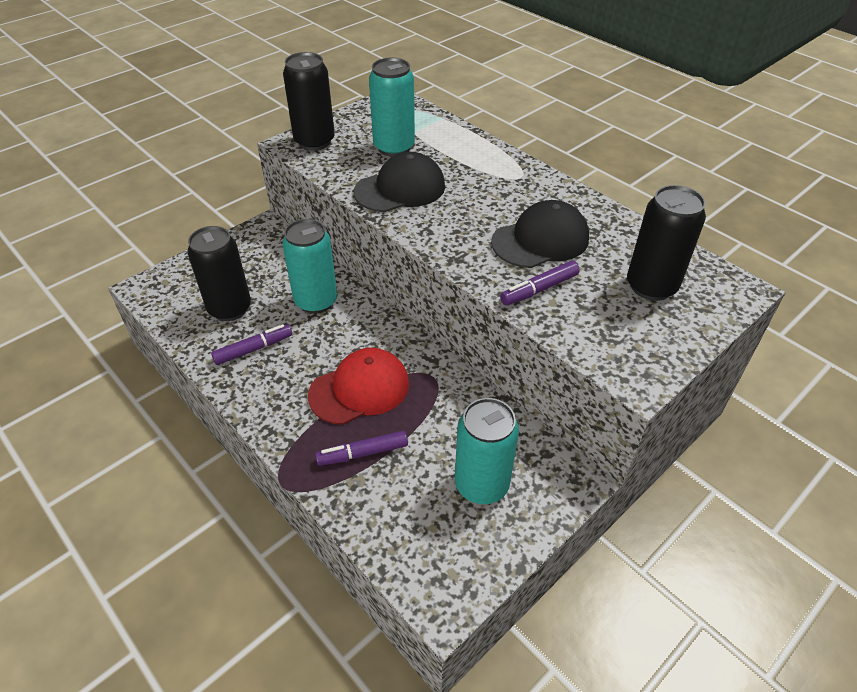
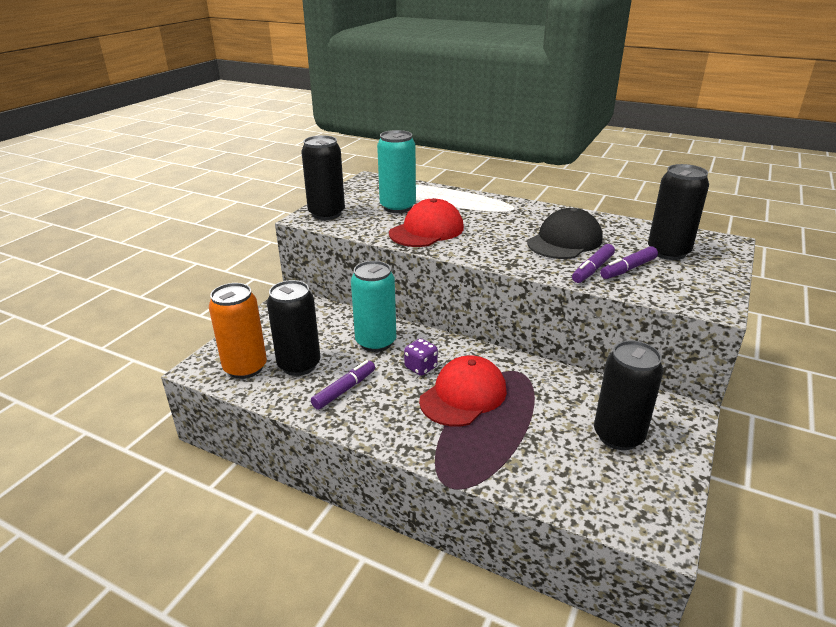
camera: 20 degrees left, 15 degrees down
(181, 298) = (245, 368): none -> orange can
(340, 344) = (421, 367): none -> purple dice
(362, 453) = (503, 441): purple marker -> purple marker (628, 269)
(400, 189) = (426, 230): black cap -> red cap
(481, 484) = (618, 436): turquoise can -> black can

